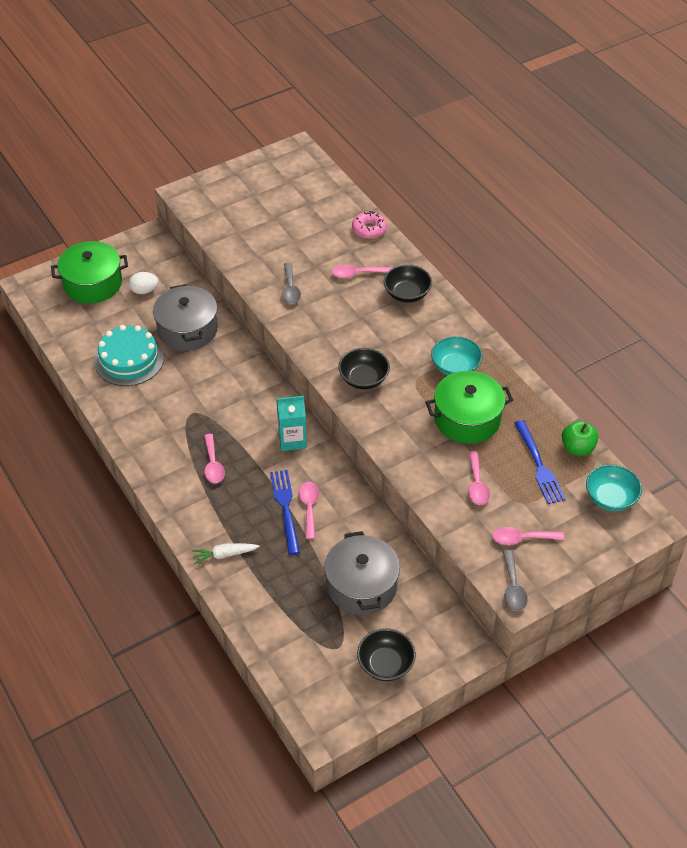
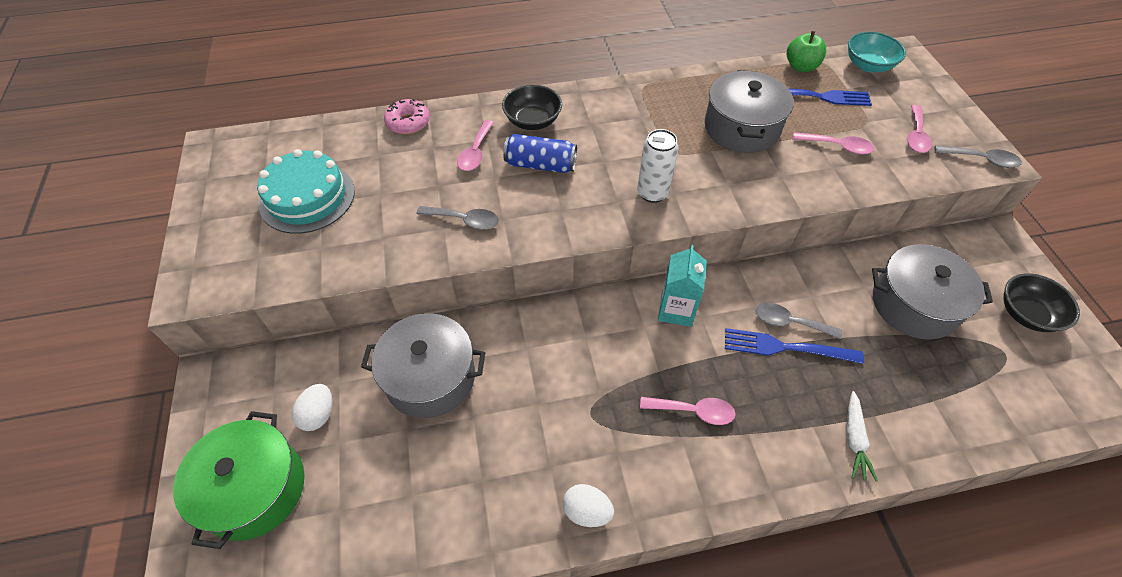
camera: 70 degrees left, 5 degrees up
(127, 427) = (587, 511): none -> white egg
(129, 360) = (450, 474): turquoise cake -> turquoise cake (307, 197)
(309, 507) = (789, 322): pink spoon -> grey spoon
(362, 311) = (540, 165): none -> blue can
(363, 379) = (652, 193): black bowl -> white can
(455, 367) = (662, 115): turquoise bowl -> none
(467, 419) = (741, 128): green pot -> grey pot

